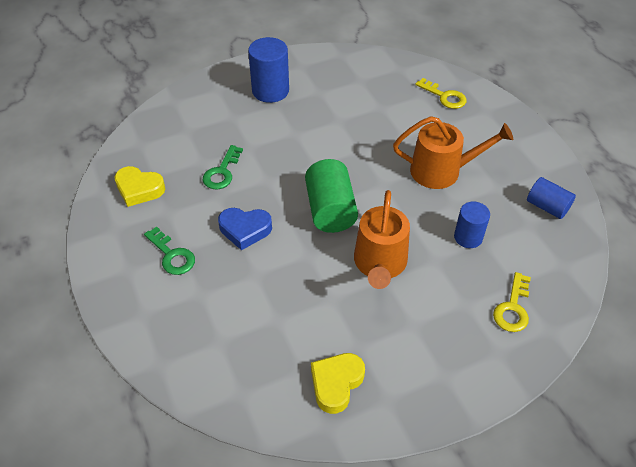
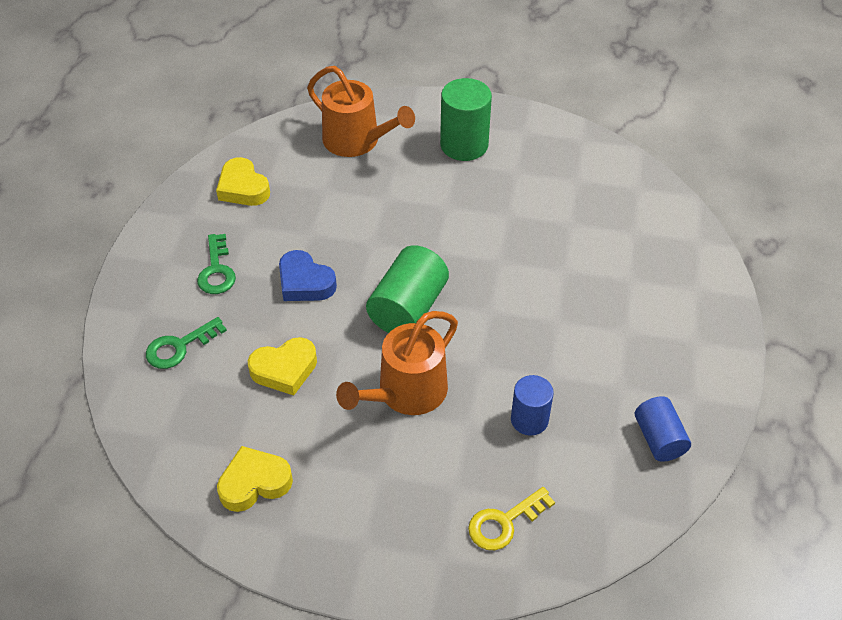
camera: 35 degrees right, 0 degrees up
(222, 172) = (335, 210): green key -> green key (179, 347)
(270, 91) = (464, 145): blue cylinder -> green cylinder
(285, 295) = (284, 369): none -> yellow heart
(441, 171) = (571, 331): orange watering can -> orange watering can (356, 141)
(444, 96) = (661, 246): yellow key -> none

